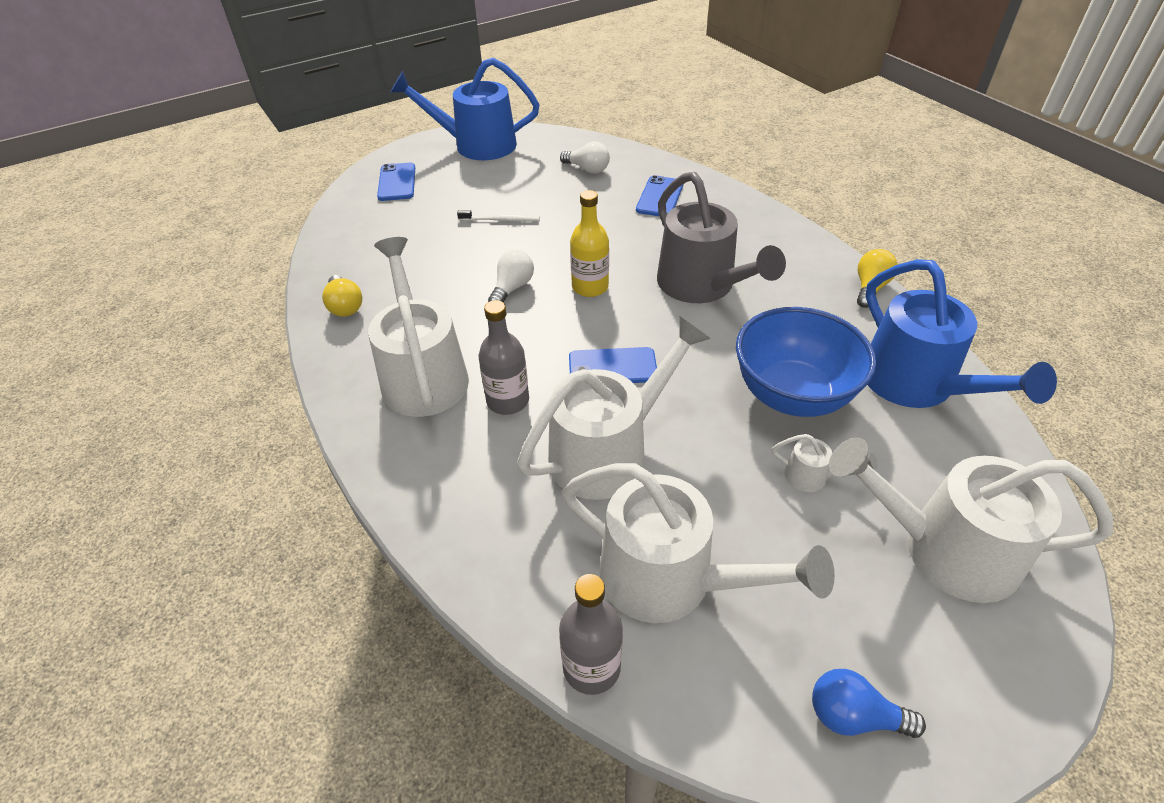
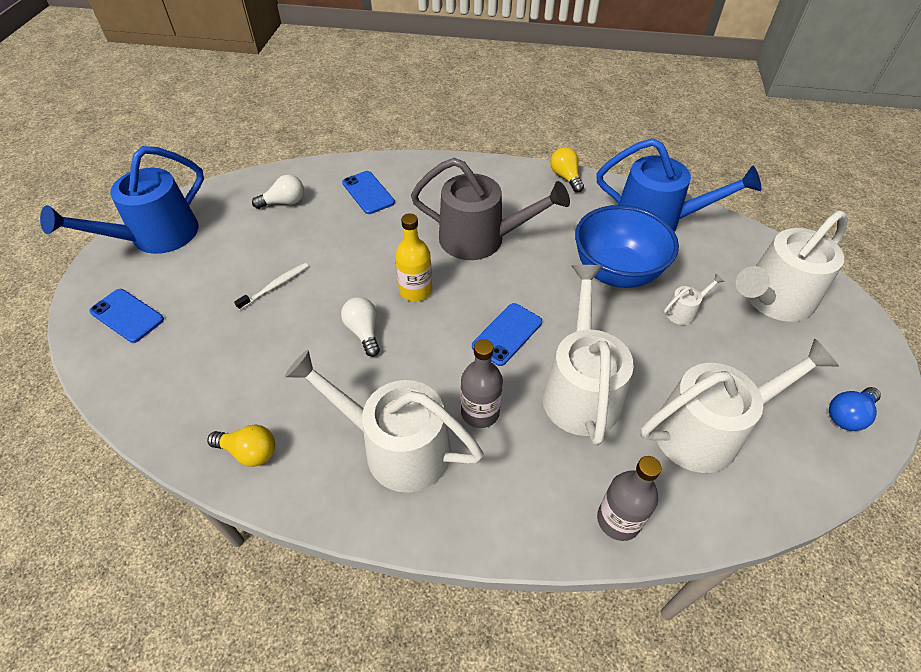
camera: 50 degrees left, 5 degrees up
(591, 667) = (743, 516): grey bottle -> grey bottle (618, 520)

